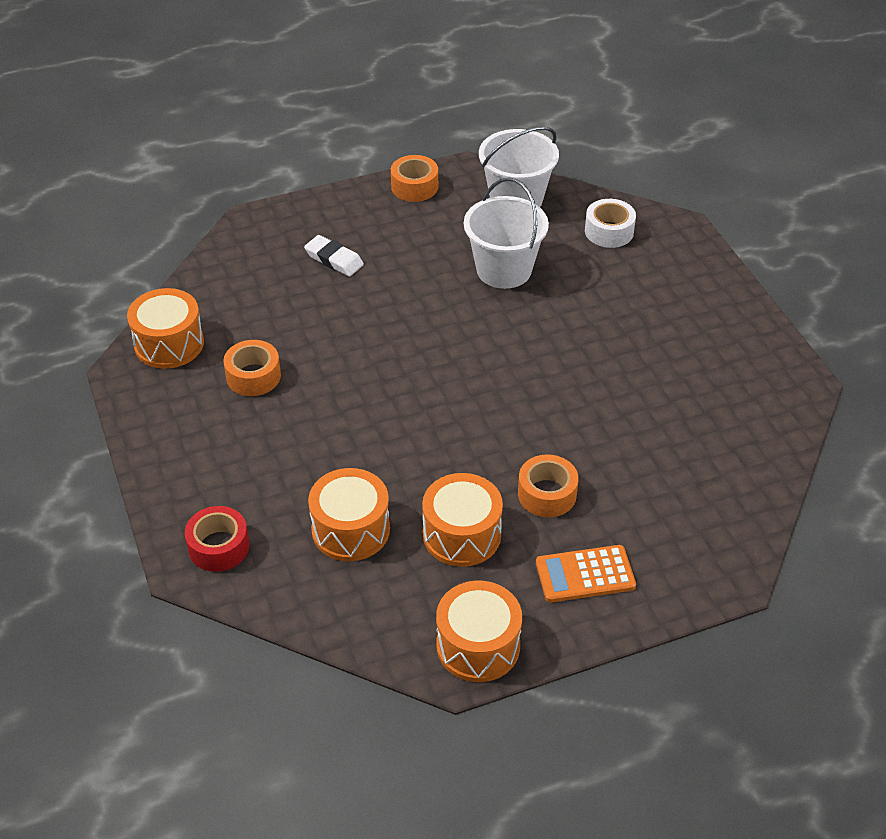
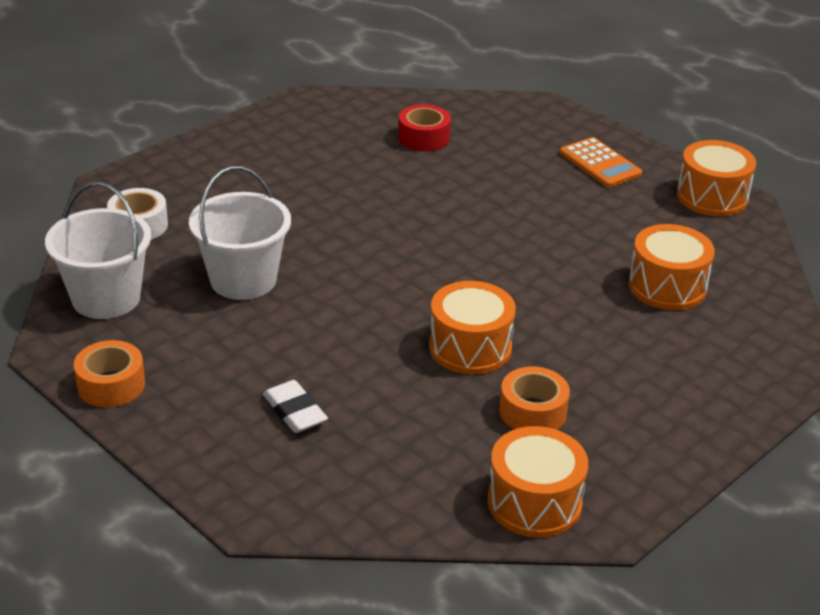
camera: 115 degrees left, 10 degrees down
(219, 547) = (760, 357): red tape -> red tape (423, 138)
(334, 259) = (295, 411): white eraser -> white eraser turned 45 degrees counterclockwise
(462, 535) = (616, 227): orange drum -> orange drum (470, 347)
(547, 494) = (534, 195): orange tape -> none

